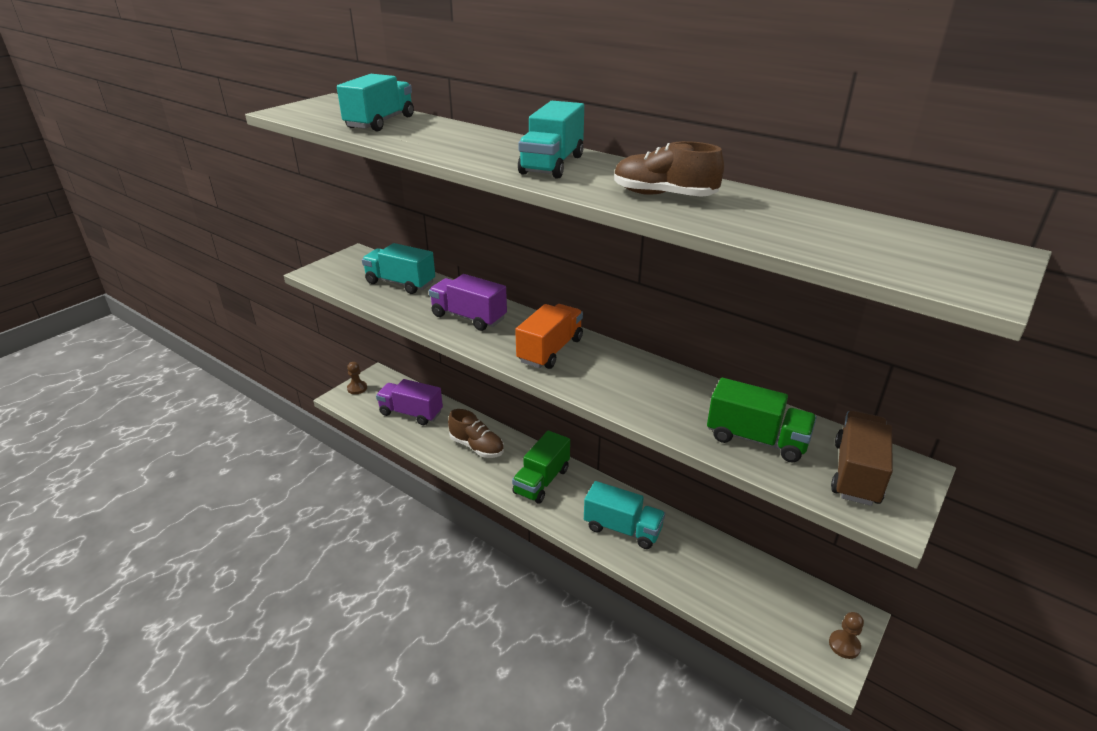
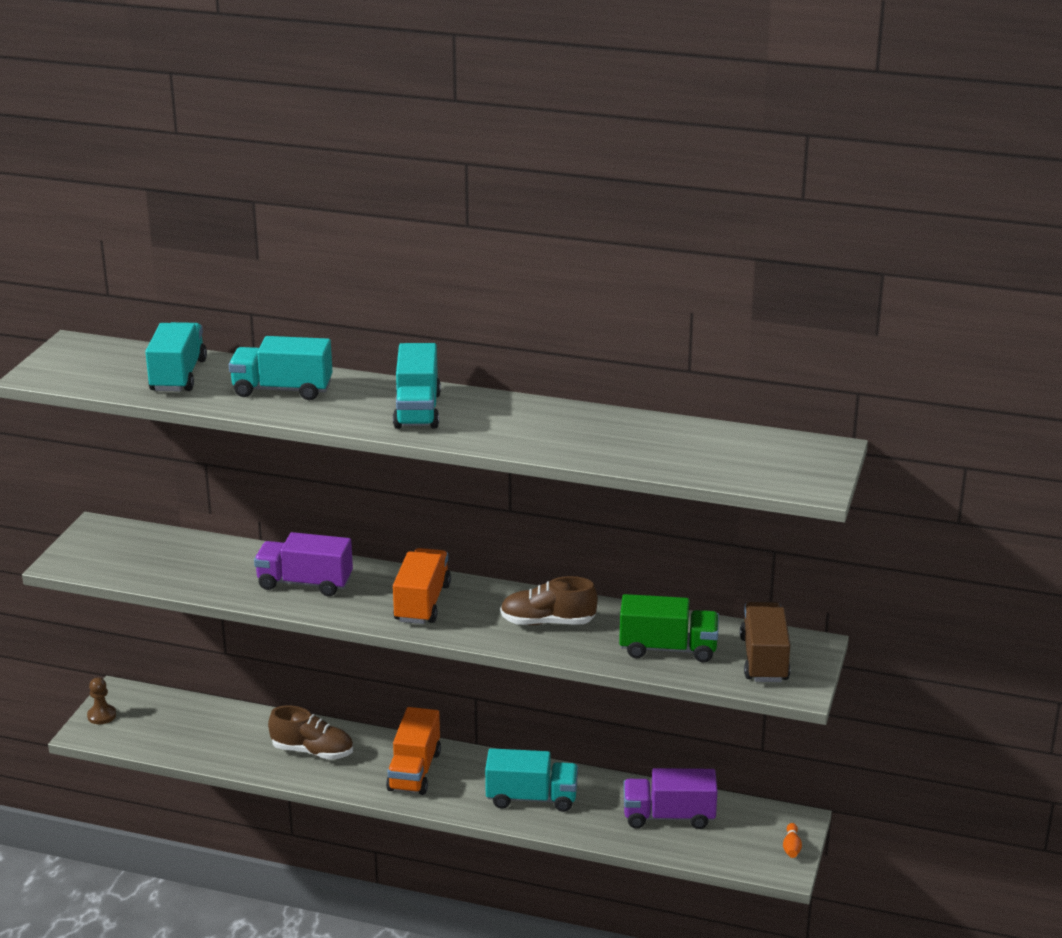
camera: 20 degrees left, 5 degrees down
(400, 283) = (189, 556): turquoise truck -> turquoise truck (282, 390)
(411, 413) = (200, 731): purple truck -> purple truck (668, 816)
(541, 481) = (414, 771): green truck -> orange truck
(663, 195) = (545, 433): brown shoe -> brown shoe (547, 622)
(844, 645) = (791, 847): brown pawn -> orange bowling pin

